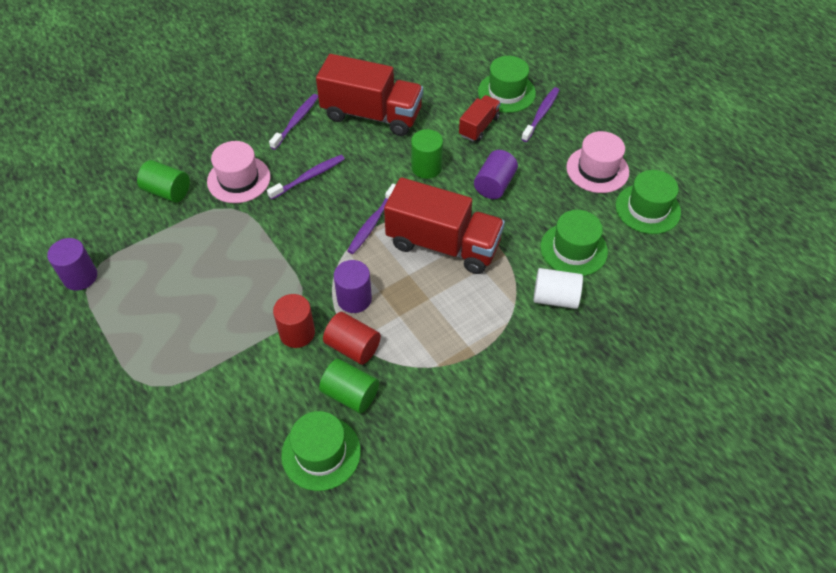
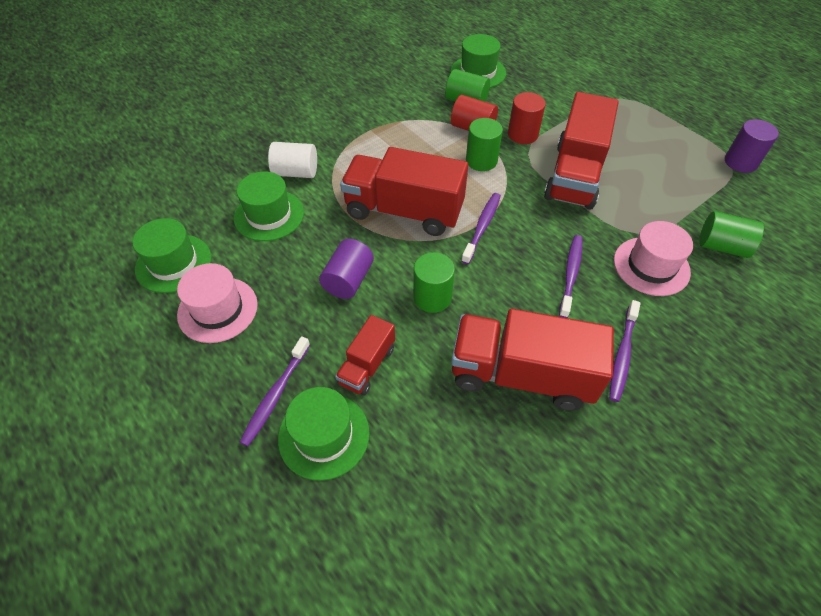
camera: 175 degrees right, 0 degrees up
(262, 273) = (574, 175): none -> red truck
(309, 177) = (571, 274): purple toothbrush -> purple toothbrush turned 150 degrees clockwise
(354, 299) = (481, 160): purple cylinder -> green cylinder

